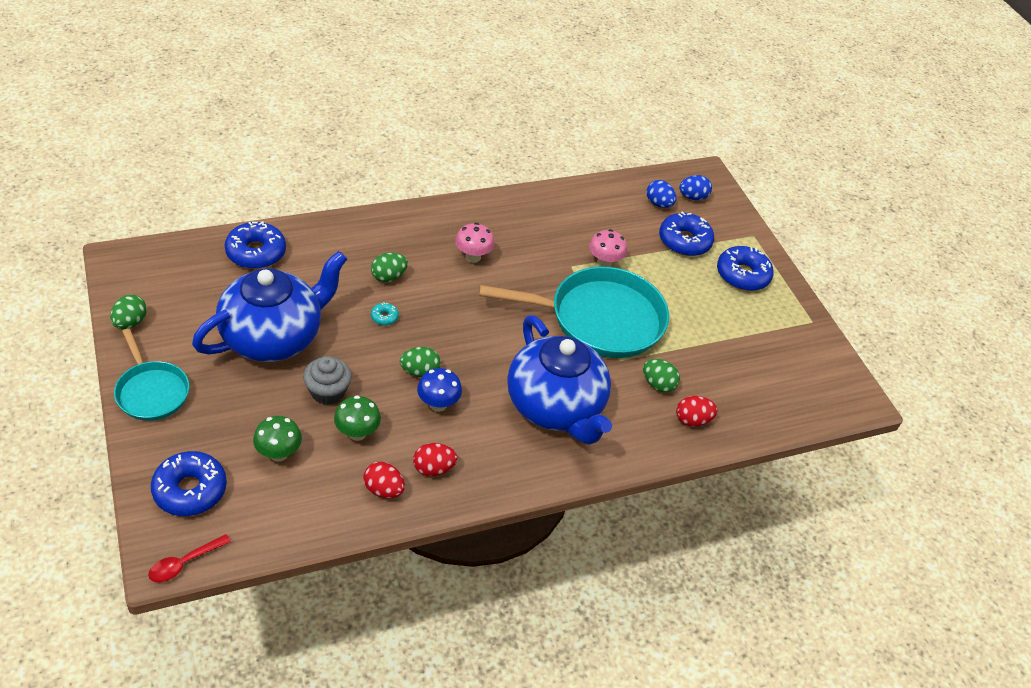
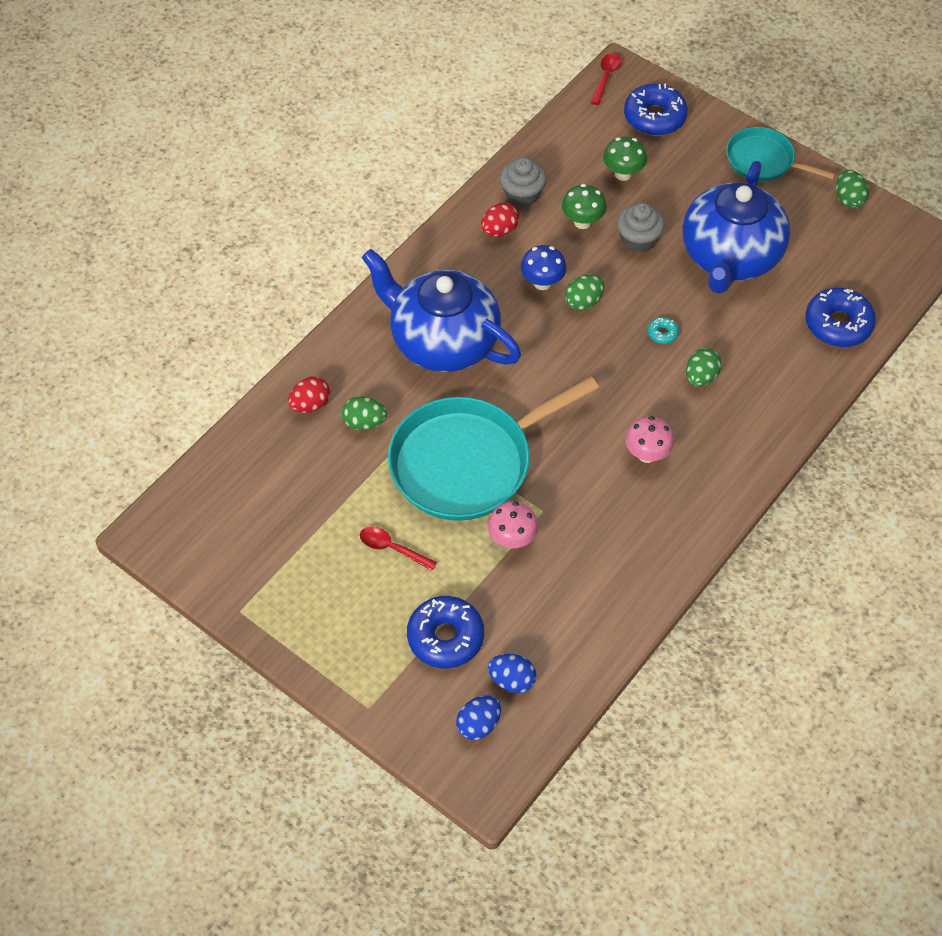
camera: 155 degrees right, 10 degrees up
(383, 489) = (522, 194): red egg -> grey cupcake
(688, 300) = (392, 548): none -> red spoon
(742, 275) = (351, 629): blue donut -> none

